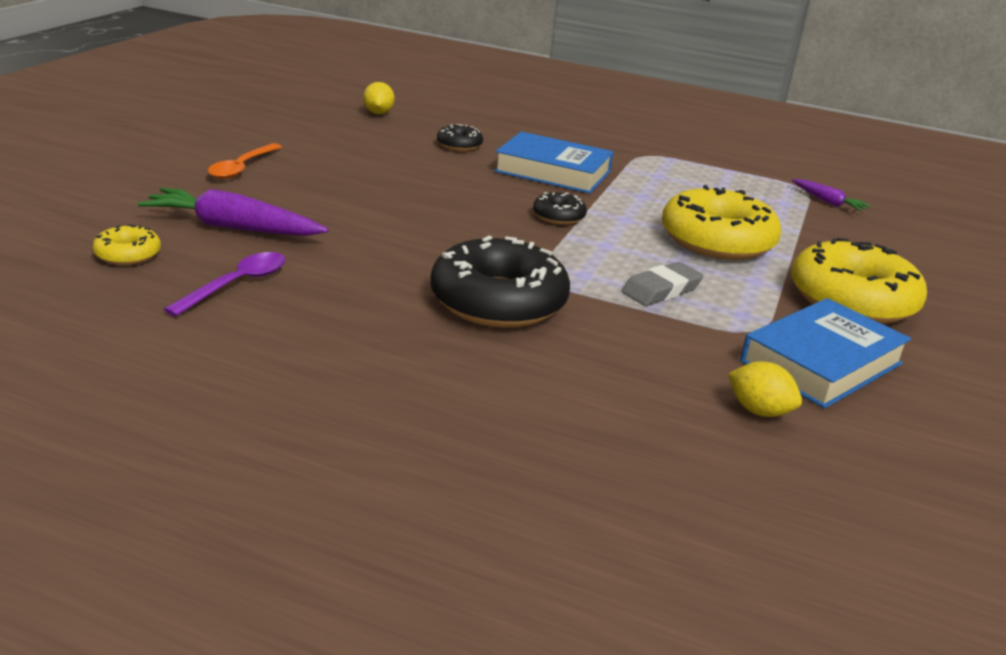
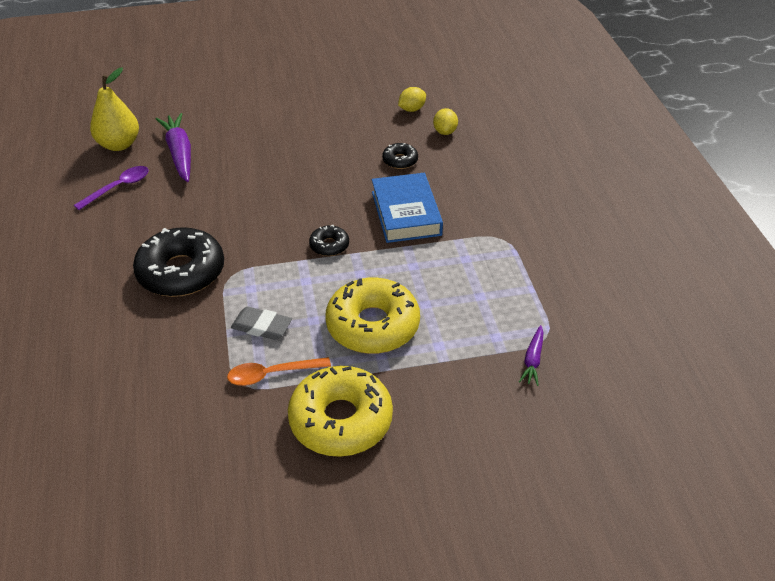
camera: 60 degrees right, 15 degrees up
(128, 254) = (119, 145): yellow donut -> yellow pear
(237, 284) = (119, 187): purple spoon -> purple spoon turned 45 degrees counterclockwise
(241, 168) = (258, 116): orange spoon -> orange spoon (271, 374)
(759, 411) = (137, 416): yellow lemon -> yellow lemon (445, 132)
(821, 362) = (224, 427): blue book -> none

